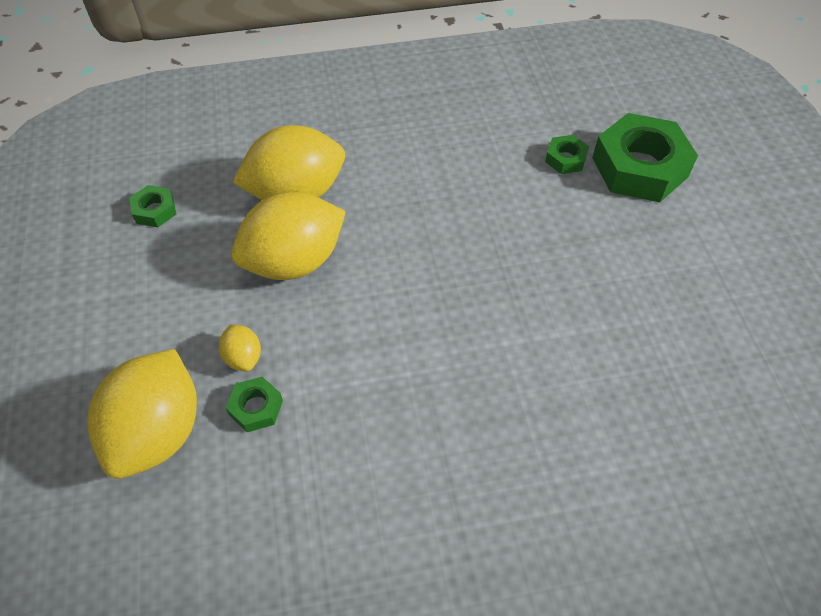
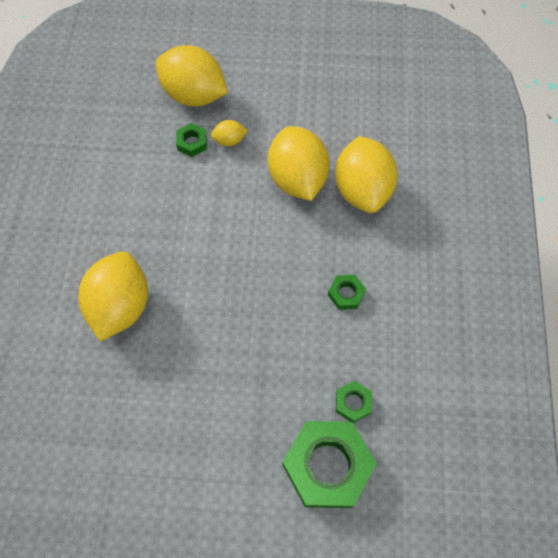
camera: 105 degrees right, 10 degrees up
(155, 210) = (367, 104): green nut -> green nut (346, 294)
(555, 418) = (120, 306): none -> yellow lemon

